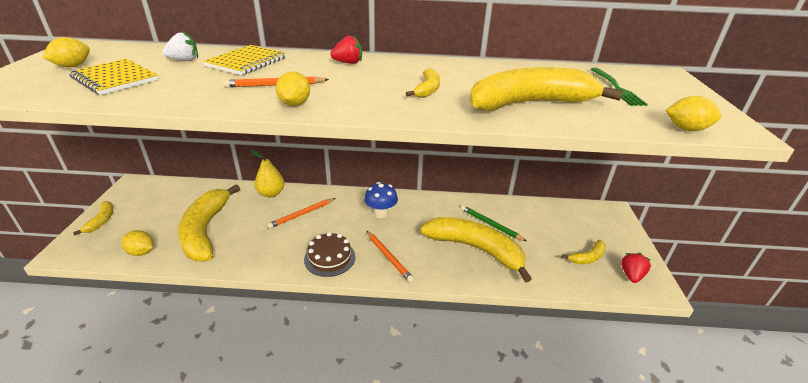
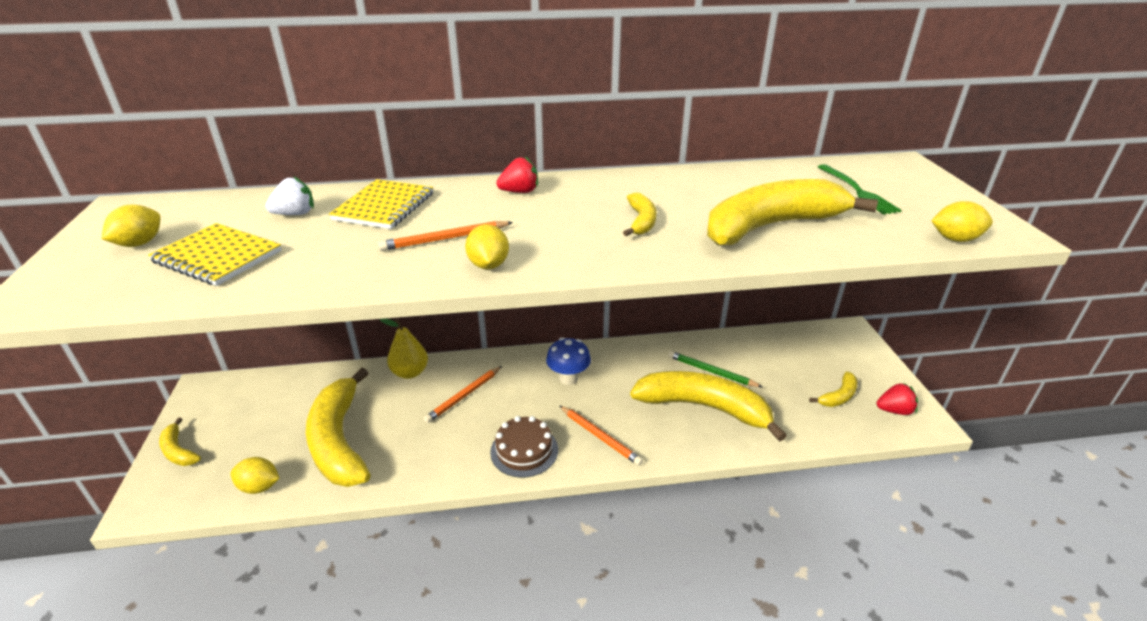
camera: 10 degrees left, 0 degrees up
(101, 221) = (179, 451): yellow banana -> yellow banana turned 150 degrees clockwise
(631, 275) = (894, 410): red strawberry -> red strawberry turned 75 degrees clockwise

